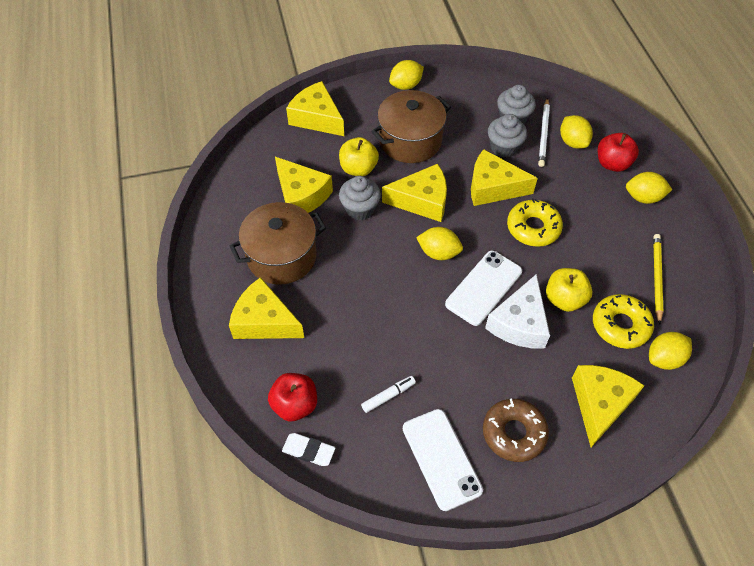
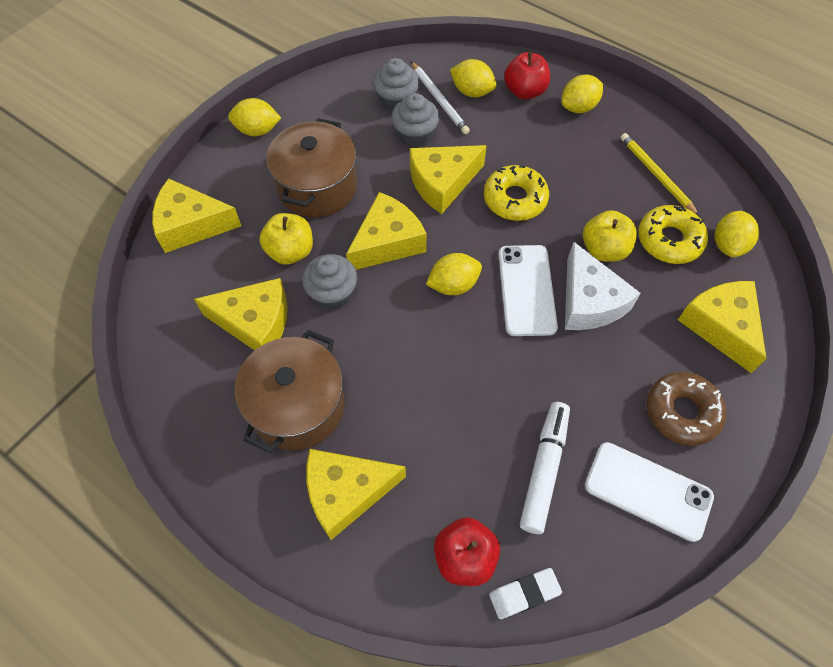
camera: 40 degrees left, 5 degrees up
(388, 396) = (544, 469): white marker -> white marker, size x1.77
(406, 85) = (257, 130): yellow lemon -> yellow lemon turned 75 degrees clockwise

